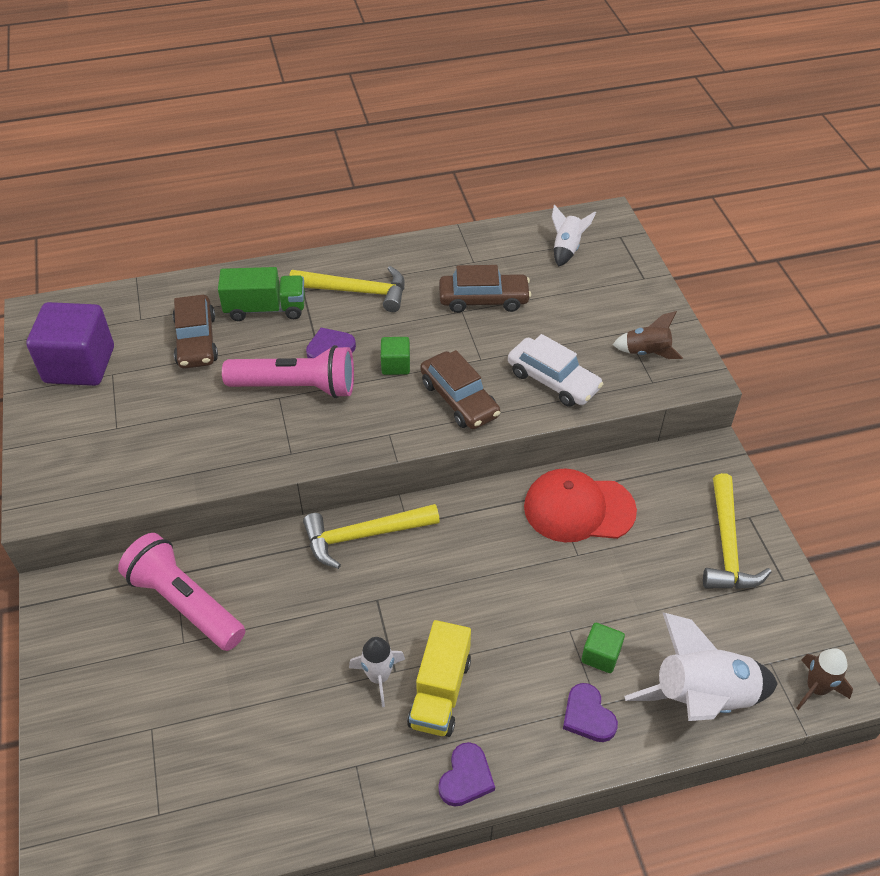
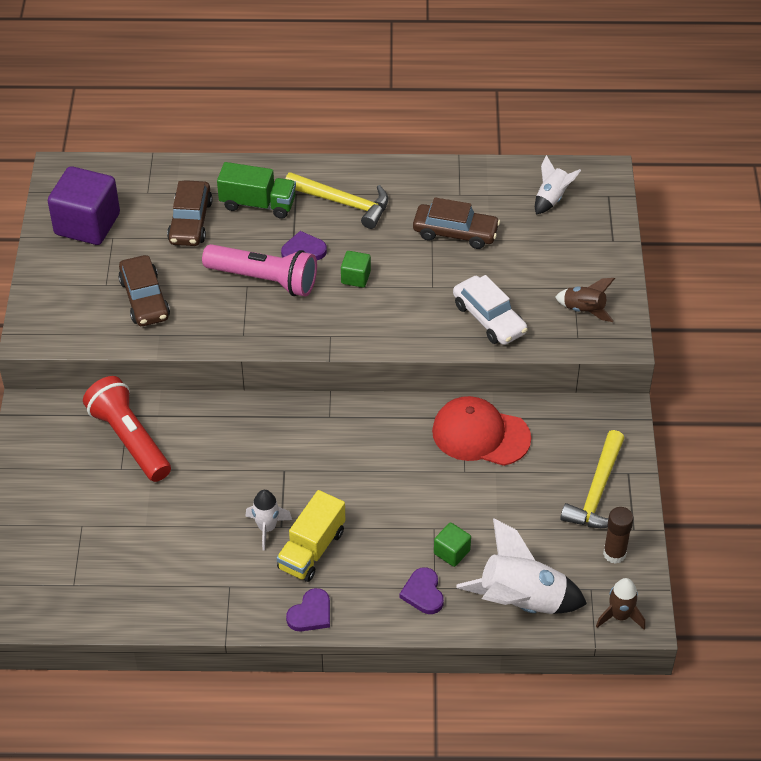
camera: 15 degrees right, 0 degrees up
(185, 603) = (130, 440): pink flashlight -> red flashlight
(364, 535) = (290, 418): yellow hammer -> none
(459, 399) = (400, 318): brown car -> brown car (144, 299)
(777, 614) = (614, 554): none -> brown glue stick

